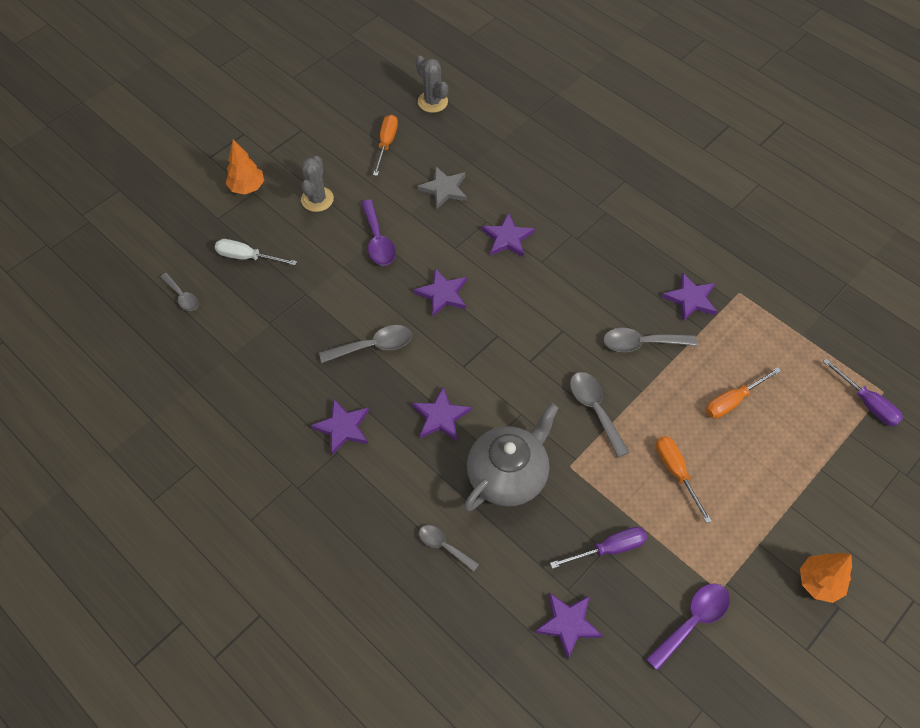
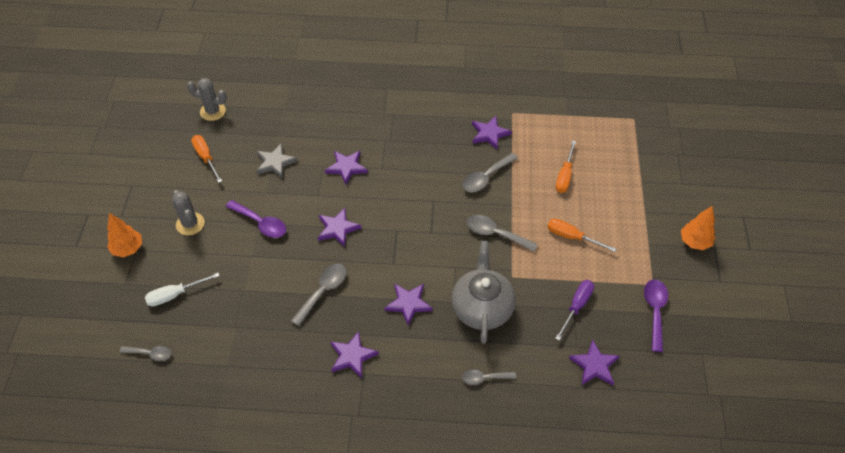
camera: 40 degrees left, 5 degrees down
(867, 403) = (631, 130): purple screwdriver -> none

